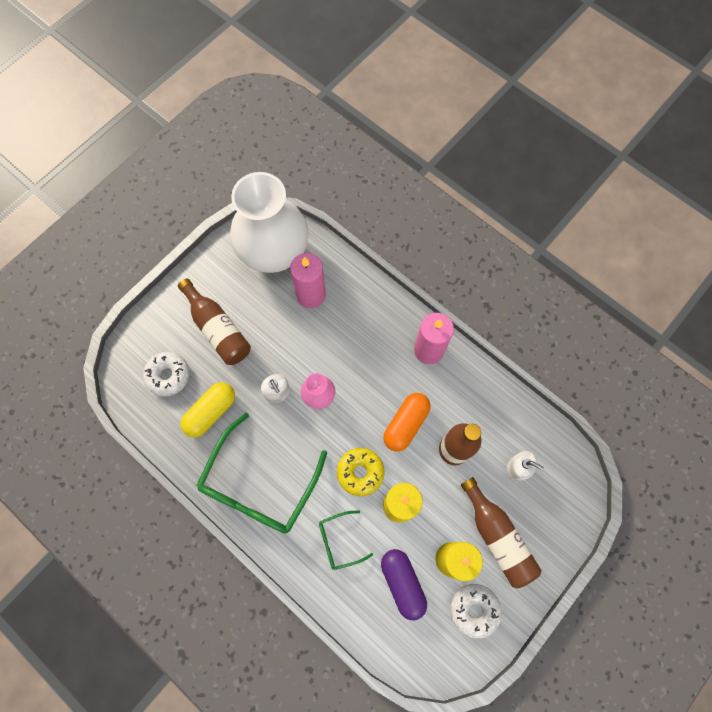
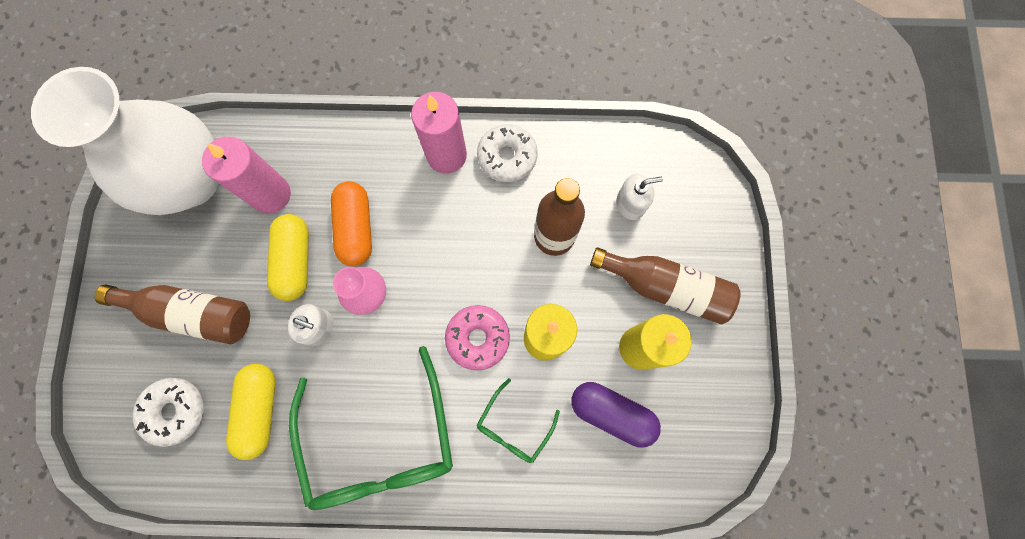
camera: 40 degrees left, 5 degrees up
(294, 344) = (295, 261): none -> yellow capsule
(360, 472) = (478, 338): yellow donut -> pink donut
(406, 424) = (484, 250): orange capsule -> orange capsule (356, 228)
(474, 610) = (701, 378): white donut -> white donut (507, 157)

